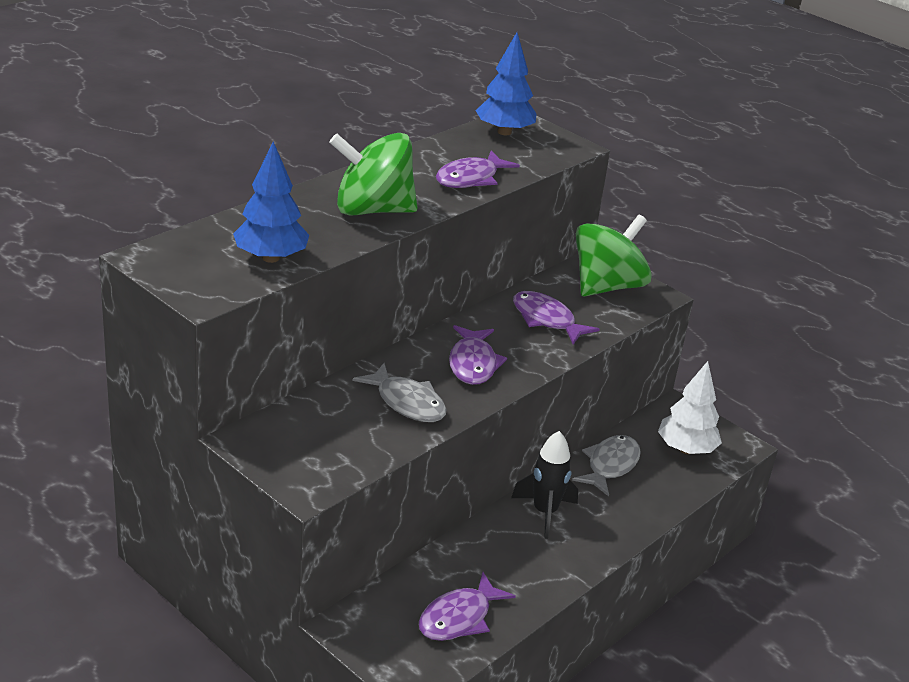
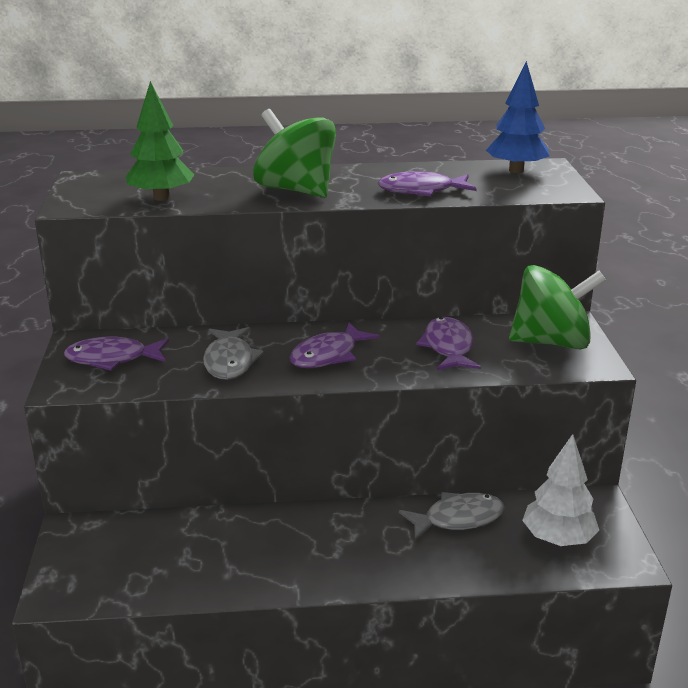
camera: 45 degrees right, 5 degrees down
(271, 258) = (161, 197): blue tree -> green tree
(459, 617) = (156, 569): purple fish -> purple fish (112, 359)
(544, 512) = (342, 527): black rocket -> none

